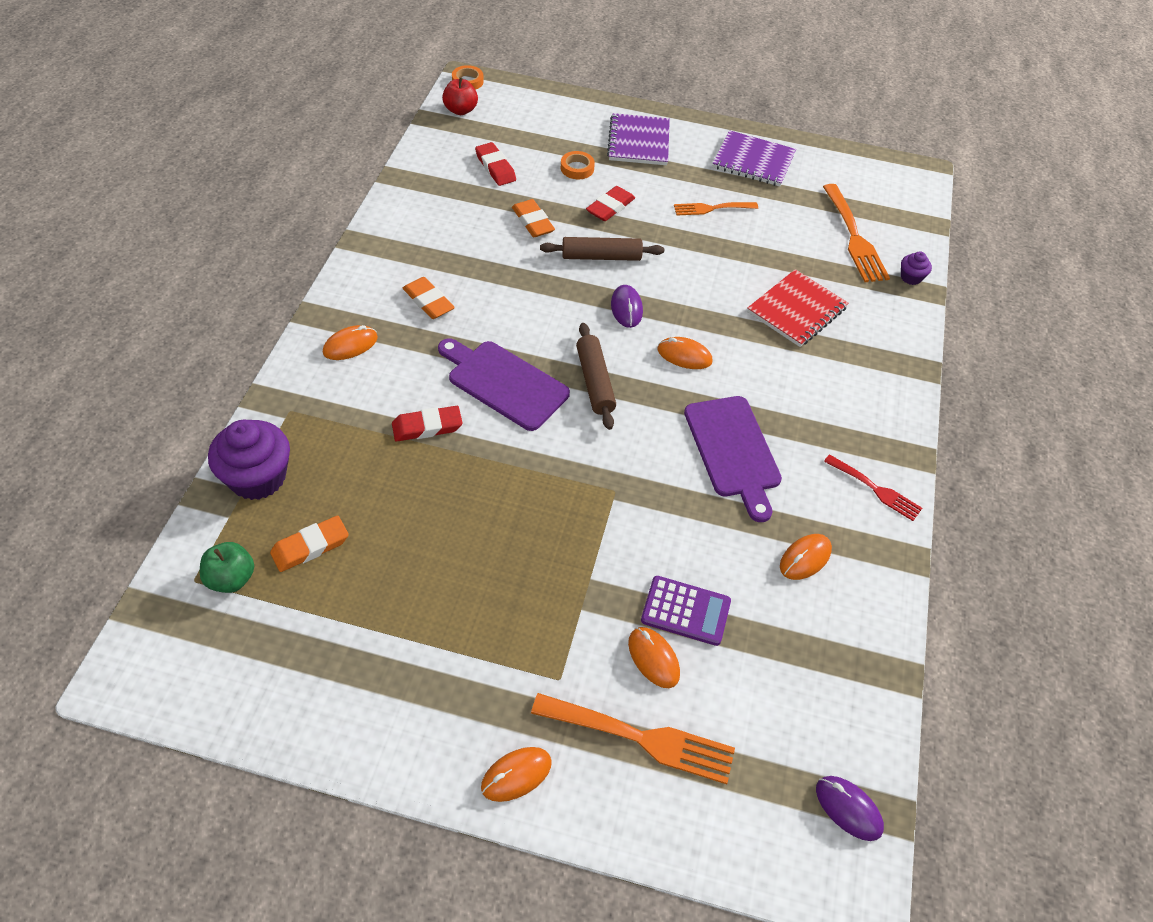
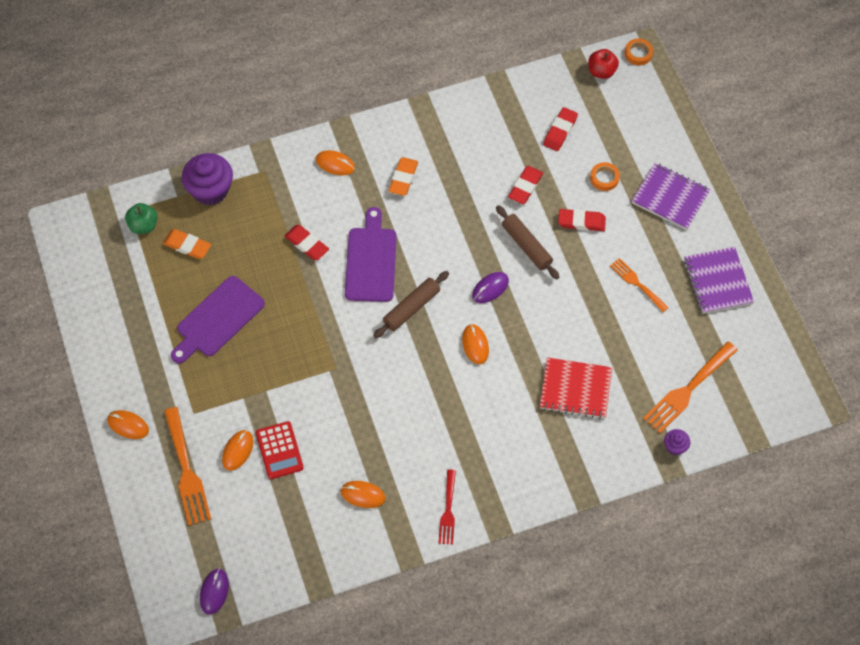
camera: 60 degrees right, 10 degrees up
(532, 222) = (525, 187): orange eraser -> red eraser
(638, 142) = (670, 197): purple notebook -> purple notebook turned 60 degrees clockwise
(685, 611) = (279, 450): purple calculator -> red calculator
(733, 451) = (416, 415): purple cutting board -> purple cutting board (217, 319)

